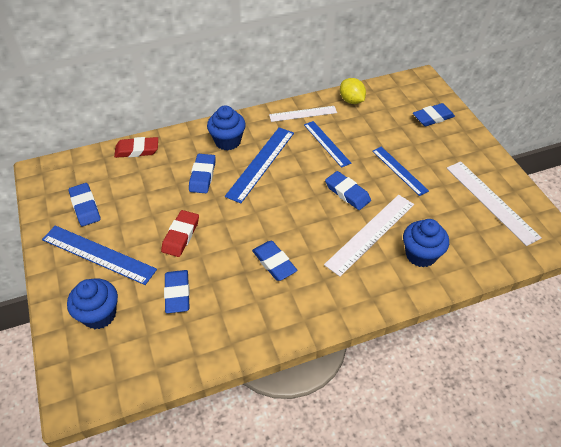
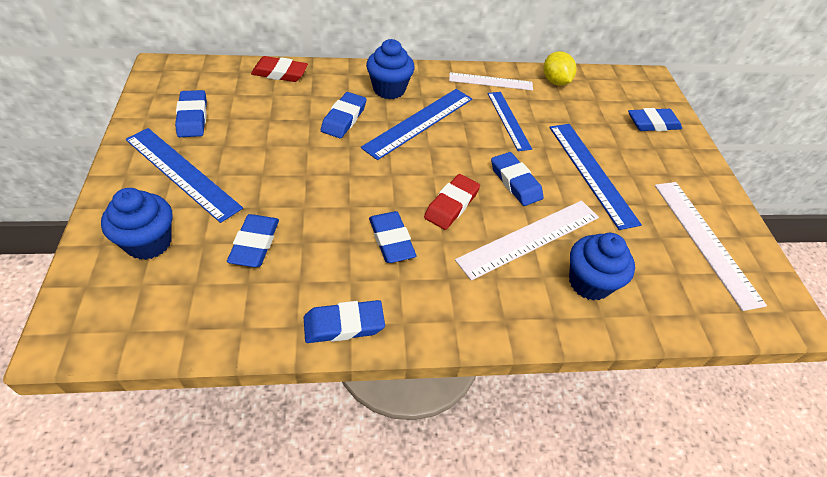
camera: 10 degrees right, 0 degrees up
(181, 236) = (289, 178): red eraser -> red eraser (451, 205)
(264, 333) = (344, 325): none -> blue eraser
(399, 170) = (591, 173): blue ruler -> blue ruler, size x1.51

